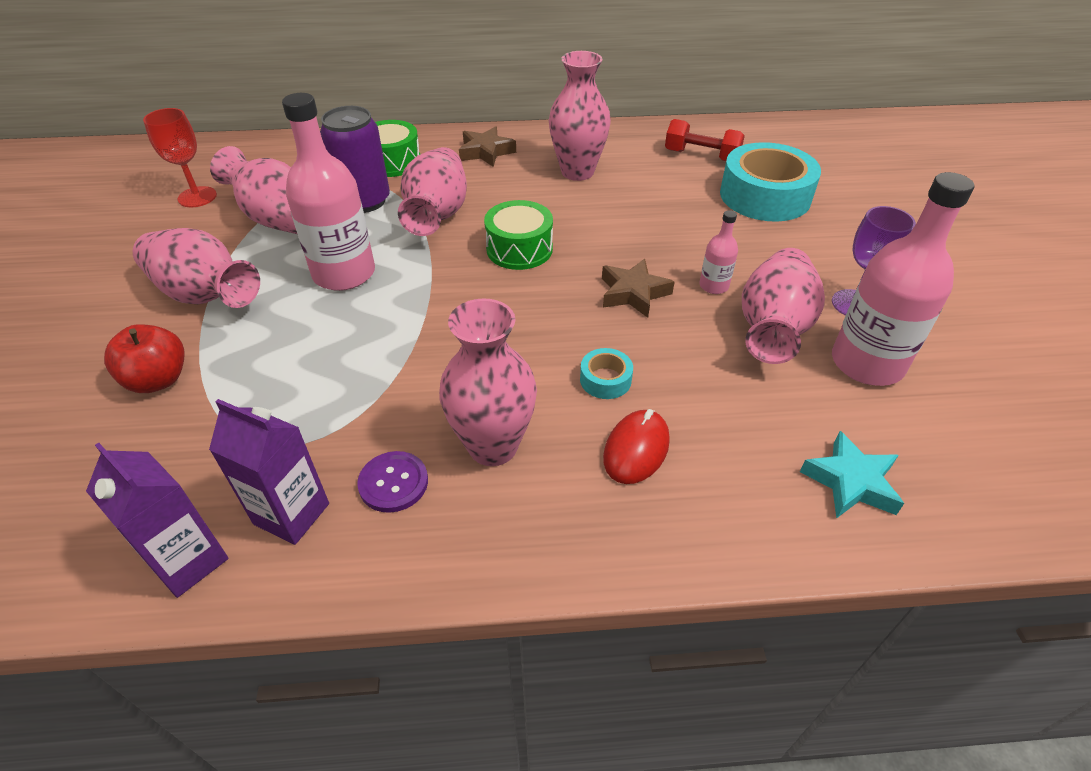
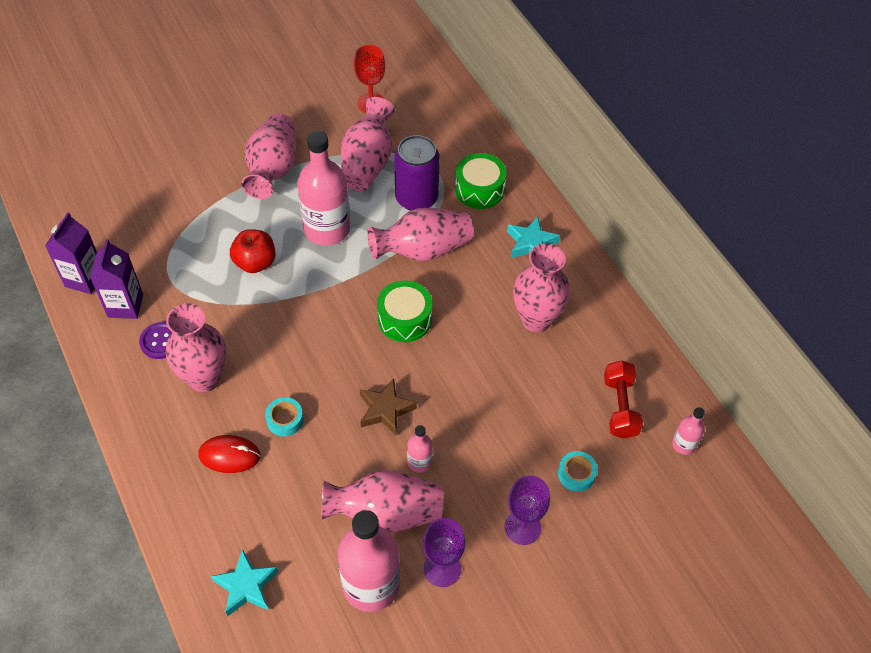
camera: 65 degrees right, 10 degrees up
(158, 380) = (194, 193): red apple -> red apple (255, 262)
(486, 152) = (531, 243): brown star -> turquoise star
(754, 138) = (683, 444): none -> pink bottle
(765, 196) = (576, 474): turquoise tape -> turquoise tape, size x0.43
(815, 240) = (522, 527): none -> purple goblet

